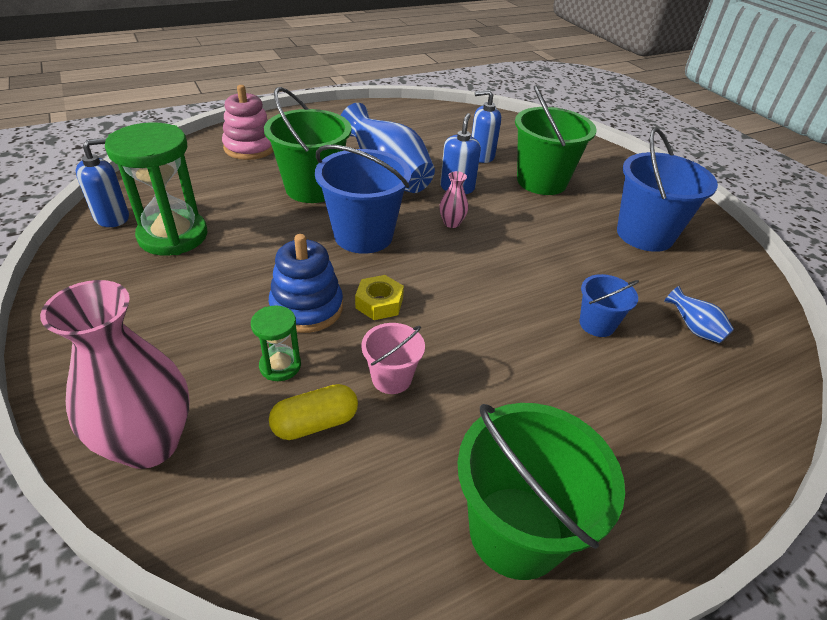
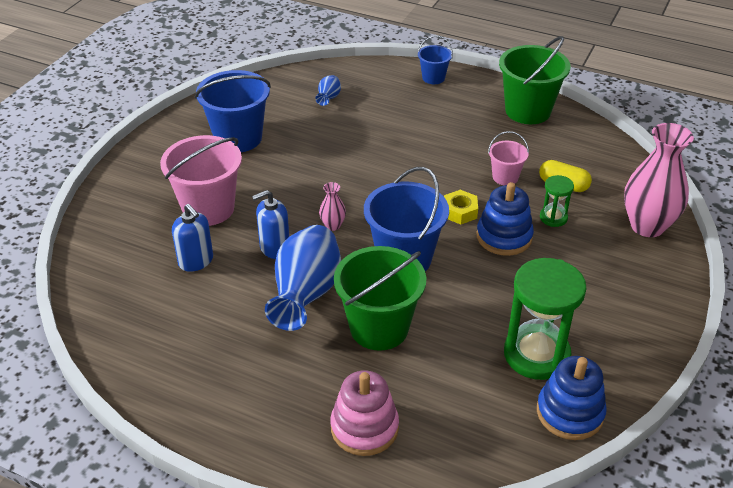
camera: 125 degrees left, 0 degrees up
(112, 217) = (570, 413): blue soap dispenser -> blue stacking toy
(541, 181) = (208, 208): green bucket -> pink bucket
(597, 324) = (368, 129): blue bucket -> blue bucket (433, 78)

